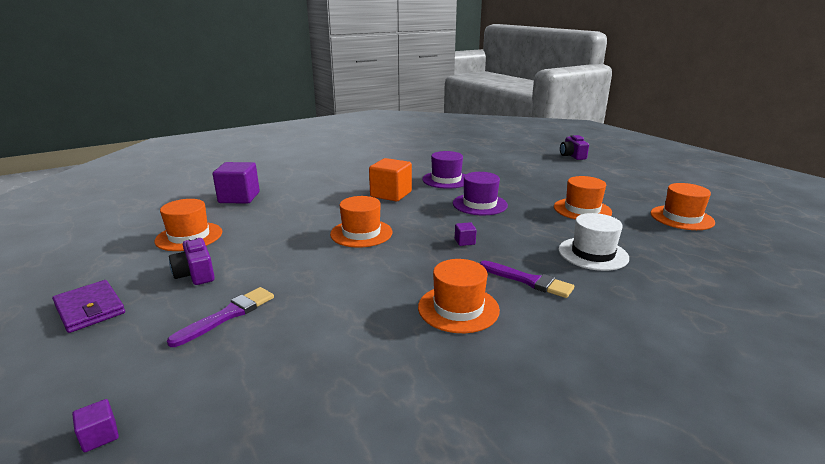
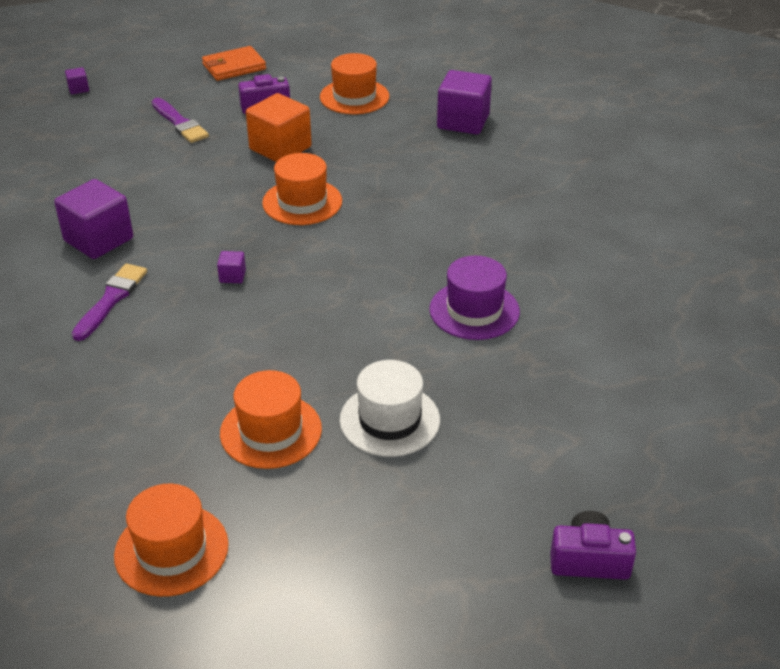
camera: 105 degrees right, 15 degrees up
(89, 309) = (234, 67): purple wallet -> orange wallet
(391, 194) = (426, 242): orange cube -> orange cube (280, 148)
(458, 308) = (98, 240): orange hat -> purple cube
(479, 204) = (347, 321): purple hat -> none
(528, 281) = (111, 299): purple brush -> purple brush turned 150 degrees clockwise
(593, 254) = (131, 377): white hat -> white hat (389, 420)

